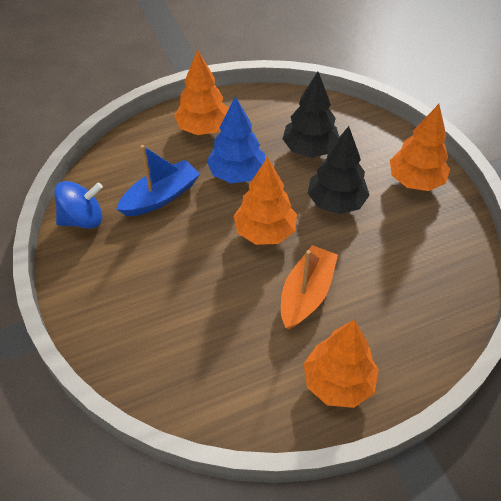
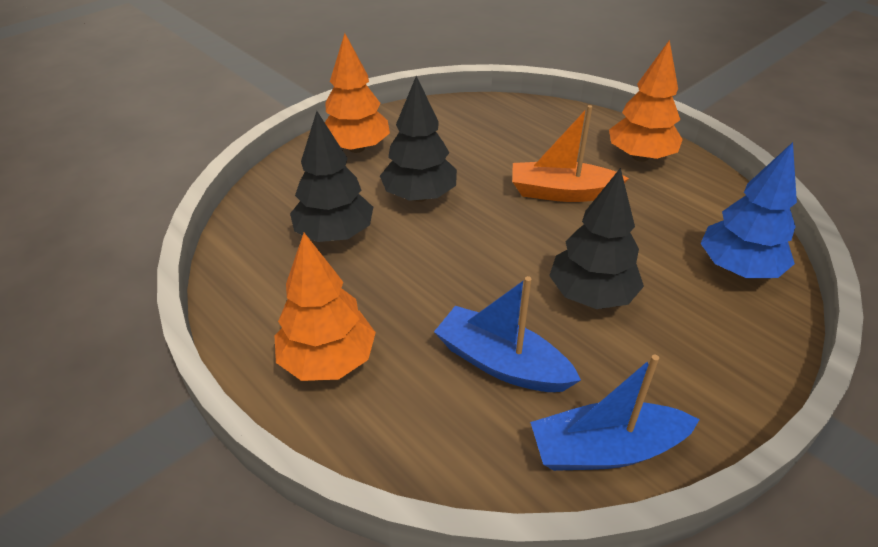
camera: 110 degrees left, 10 degrees down
(83, 219) = (606, 449): blue spinning top -> blue boat
(188, 262) = (591, 295): none -> black tree
(237, 173) = (413, 292): blue tree -> blue tree (738, 268)
(265, 232) = (499, 241): orange tree -> none

